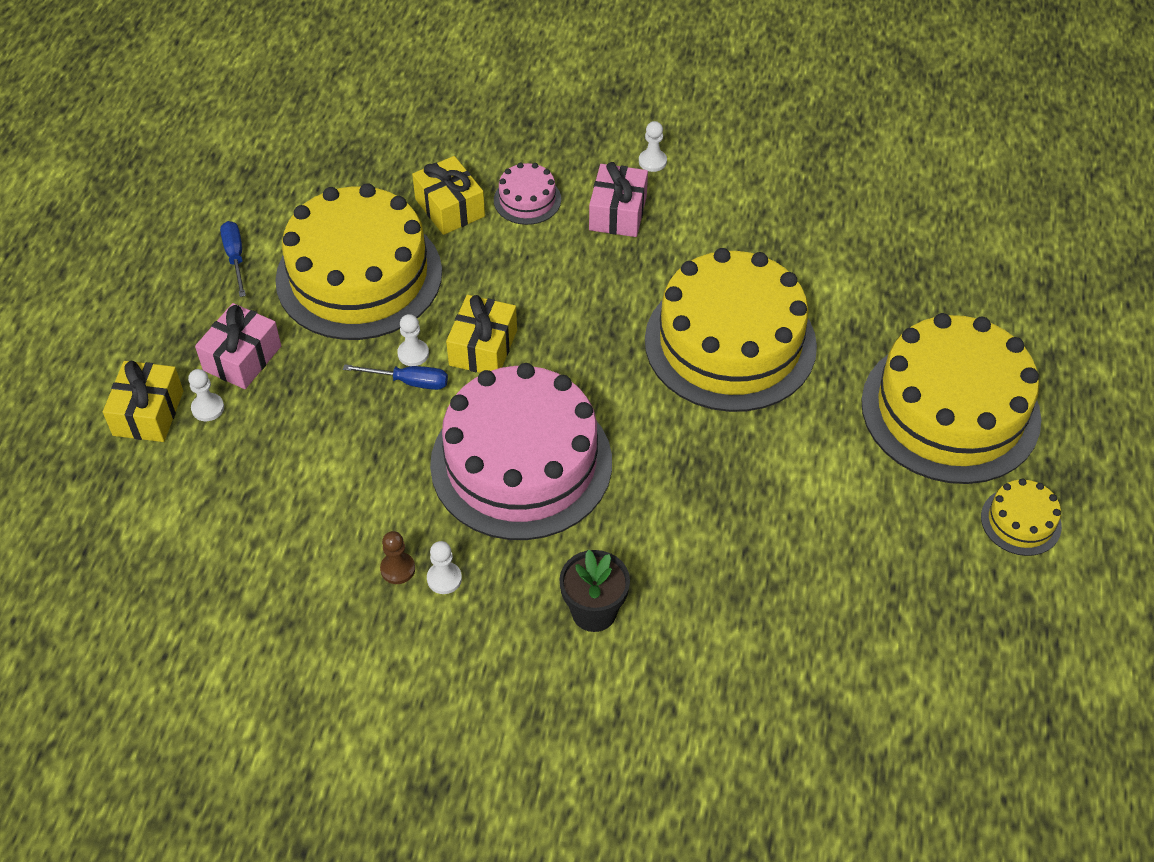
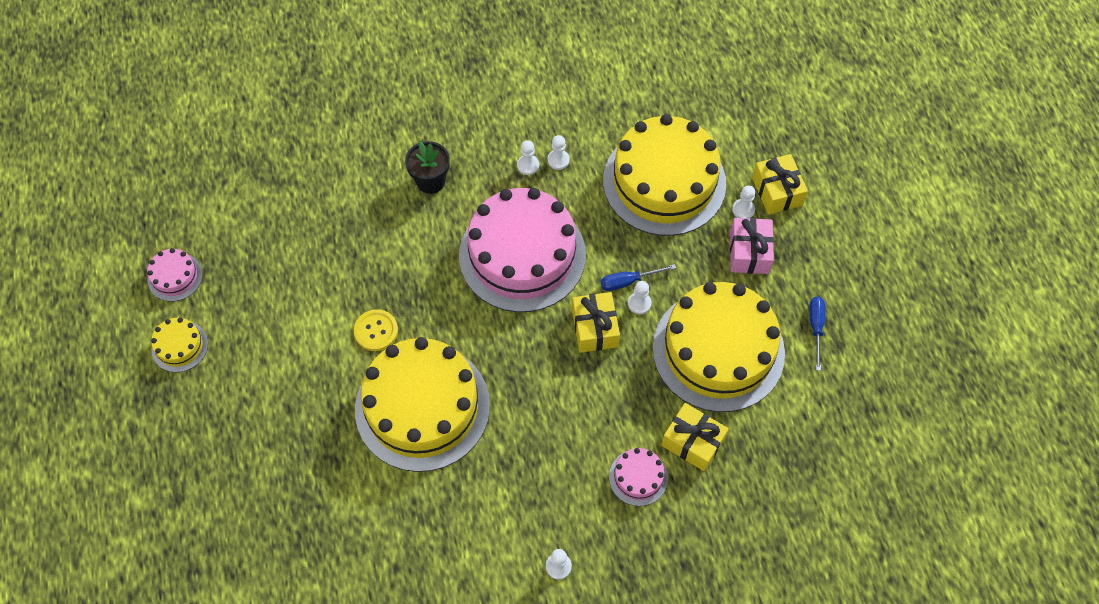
camera: 155 degrees right, 10 degrees up
(235, 257) = (816, 327): blue screwdriver -> blue screwdriver turned 135 degrees counterclockwise
(398, 569) = (558, 160): brown pawn -> white pawn
(618, 213) = (560, 495): pink gift -> none
(753, 444) = (376, 331): none -> yellow button
(950, 410) = (245, 415): yellow cake -> yellow cake (664, 182)
(1012, 618) = (175, 277): none -> pink cake

